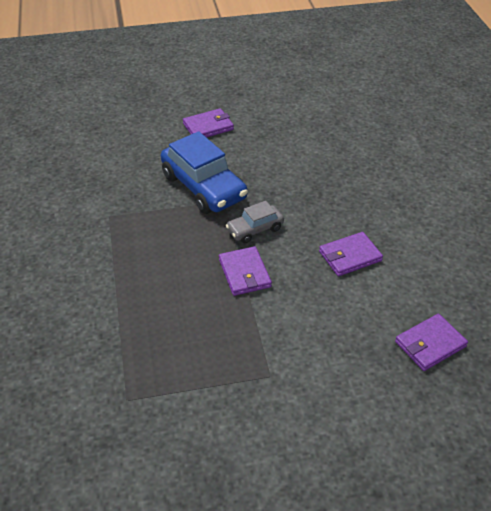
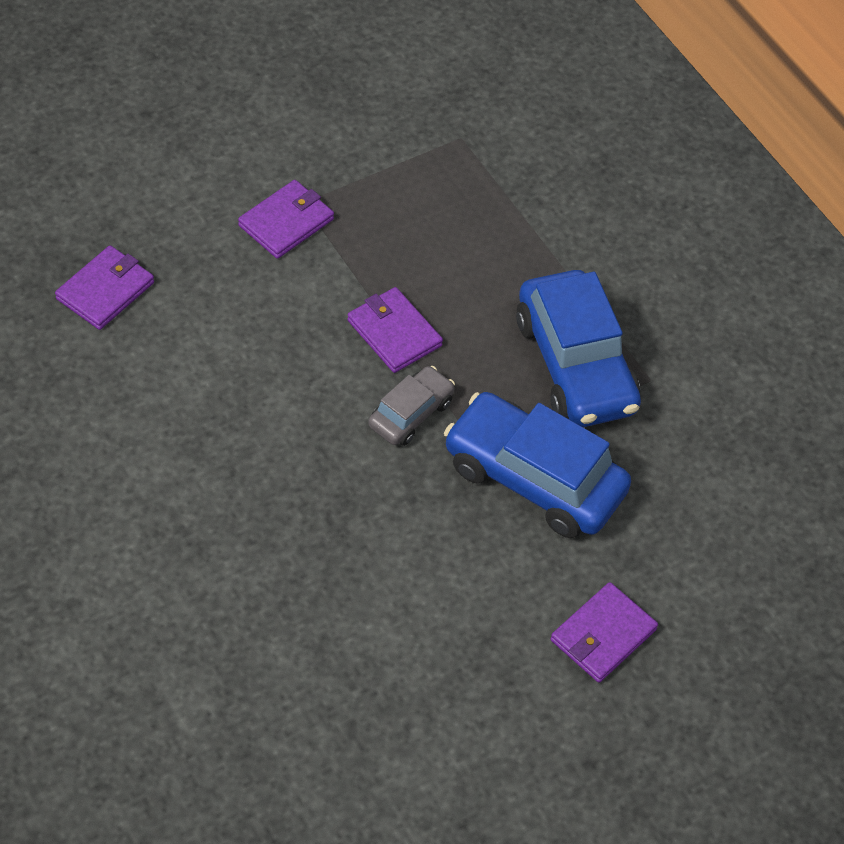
camera: 155 degrees right, 10 degrees up
(146, 232) = (575, 364): none -> blue car
(350, 256) = (246, 402): purple wallet -> purple wallet (286, 222)

